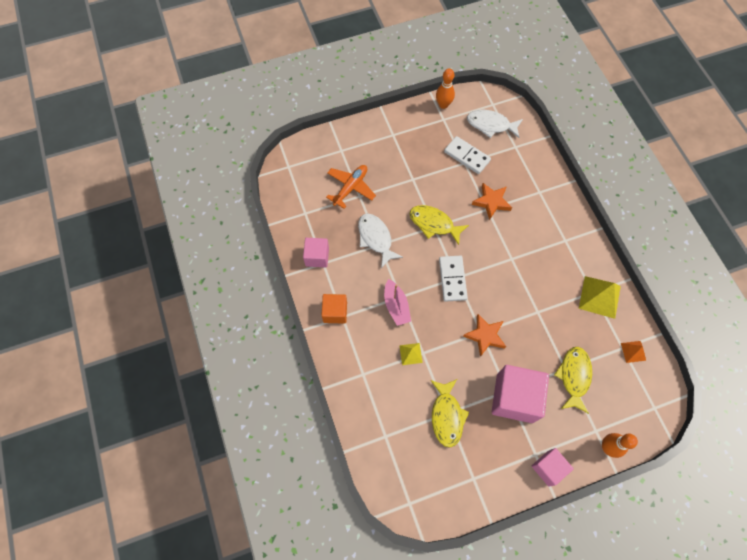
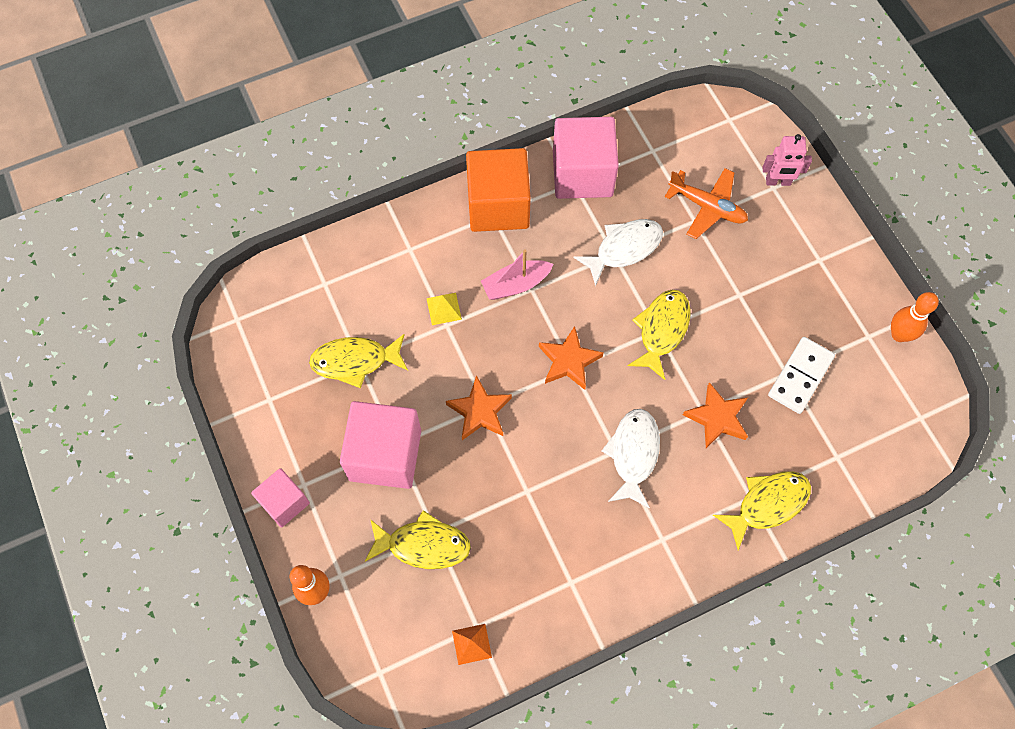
camera: 85 degrees right, 0 degrees up
(317, 257) = (582, 174): pink cube -> pink cube, size x1.75
(335, 312) = (498, 205): orange cube -> orange cube, size x1.75
(337, 147) = (778, 182): none -> pink robot
(452, 279) = (569, 361): white domino -> orange star
(491, 125) = (874, 414): white fish -> white fish (633, 454)
(543, 184) = (767, 504): none -> yellow fish
(599, 297) = (563, 593): yellow pyramid -> none

